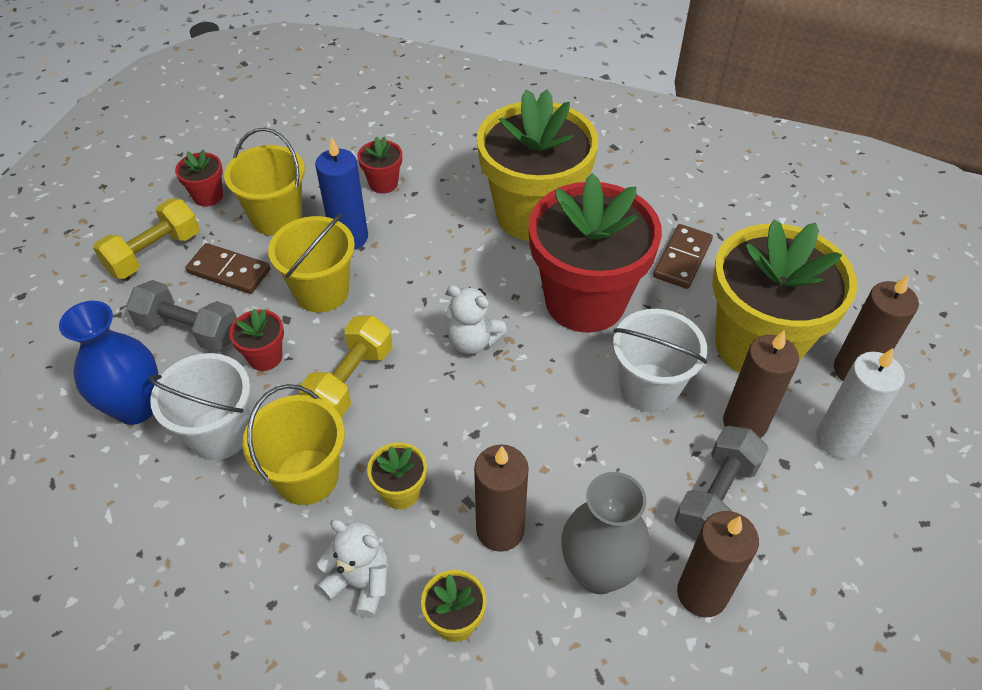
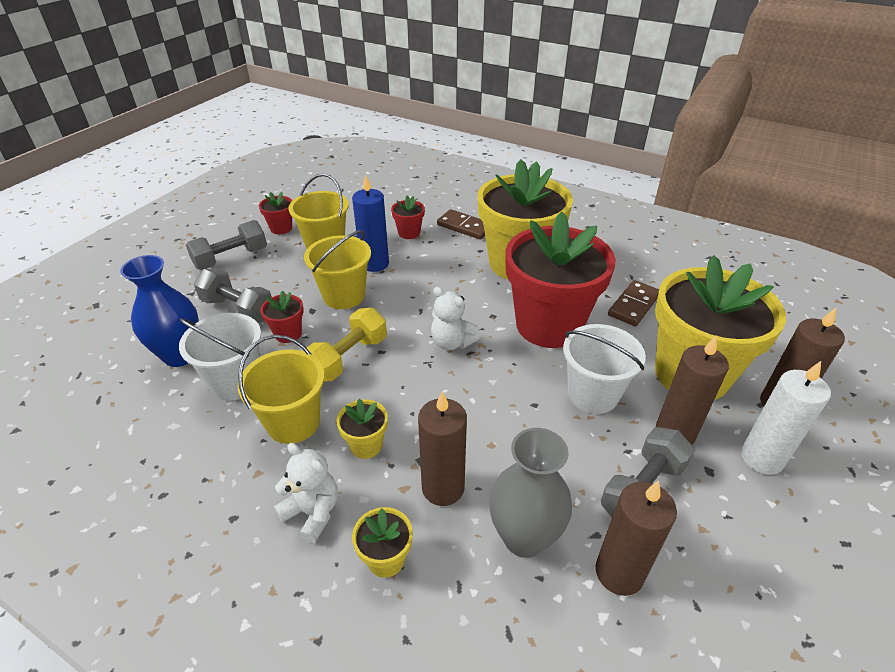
camera: 10 degrees right, 10 degrees down
(154, 253) = (231, 258): yellow dumbbell -> grey dumbbell
(229, 271) = (280, 275): brown domino -> brown domino (465, 227)

